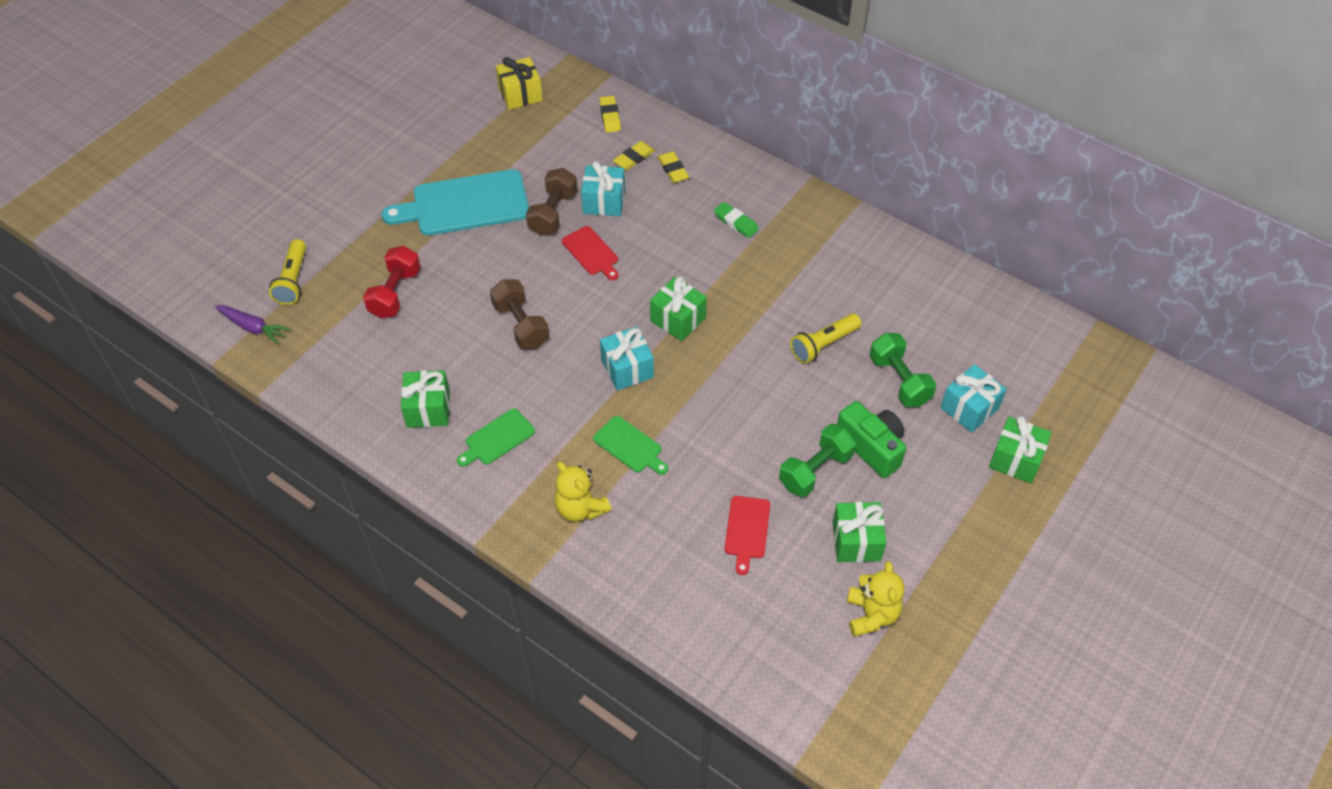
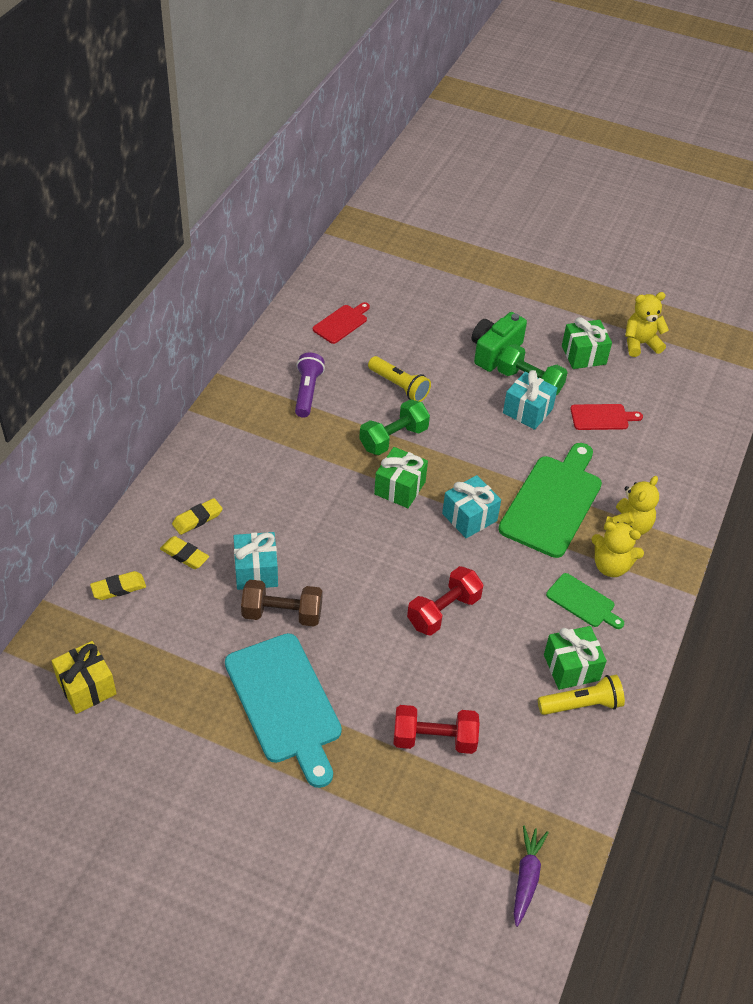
camera: 105 degrees left, 5 degrees down
(293, 280) = (445, 857): yellow flashlight -> yellow flashlight (581, 705)
(521, 325) = (443, 611): brown dumbbell -> red dumbbell
(533, 476) = (611, 566): none -> yellow teddy bear
(591, 252) = (331, 569): red cutting board -> red cutting board (341, 323)
(630, 446) = (552, 502): green cutting board -> green cutting board, size x1.98
(736, 222) = (264, 459): green eraser -> none
(824, 266) = (307, 392): none -> purple flashlight
(899, 380) = (422, 338): green dumbbell -> green dumbbell (393, 438)
(969, 408) = (437, 299): turquoise gift -> turquoise gift (527, 411)
(1015, 459) = (476, 275): green gift -> none

